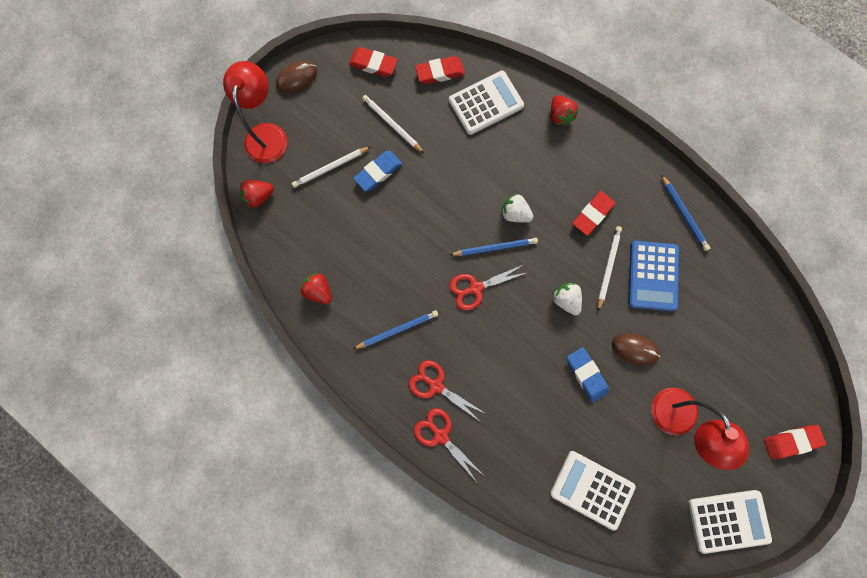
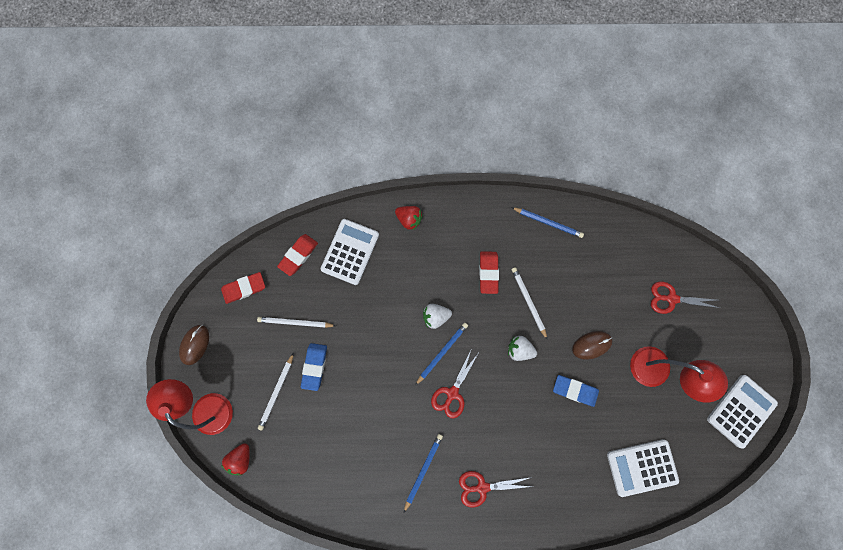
camera: 40 degrees left, 0 degrees up
(319, 291) = (344, 490): red strawberry -> none
(441, 435) = (514, 520): red scissors -> red scissors (671, 298)
(653, 276) = (562, 283): blue calculator -> none
(791, 441) = (736, 322): red eraser -> none

